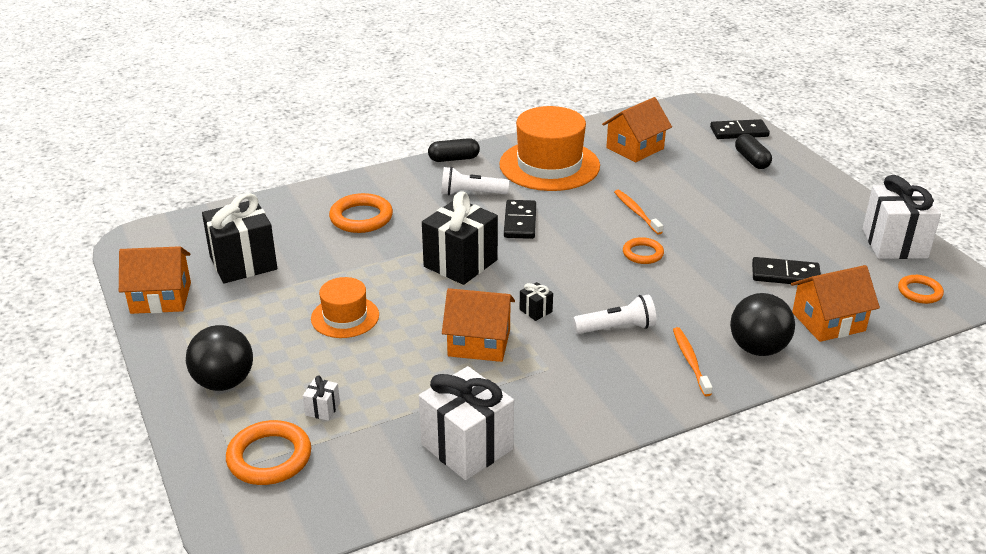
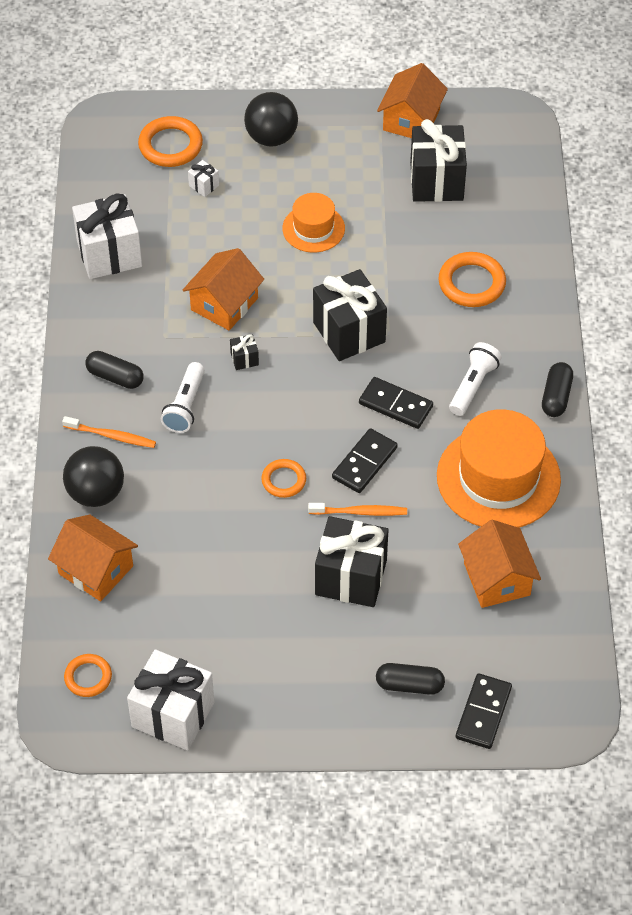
camera: 115 degrees right, 20 degrees up
(622, 383) = (115, 377): none -> black capsule
(696, 202) = (351, 577): none -> black gift
(785, 275) = (181, 580): black domino -> black domino (364, 463)
(828, 322) = (95, 570): orange house -> orange house turned 60 degrees counterclockwise

